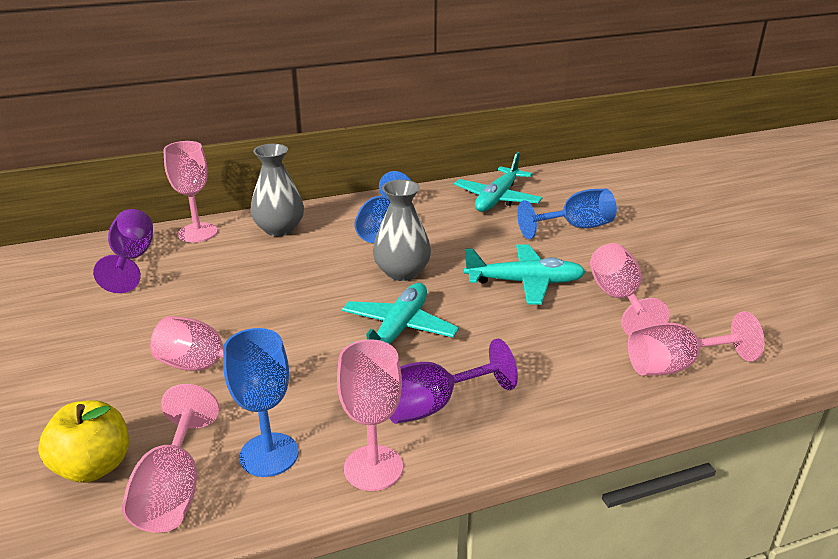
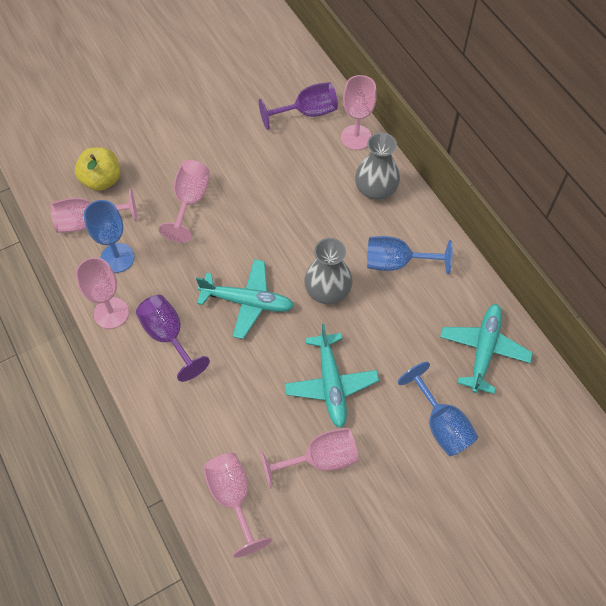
camera: 80 degrees right, 30 degrees up
(497, 198) = (483, 350): turquoise plane -> turquoise plane turned 90 degrees clockwise

